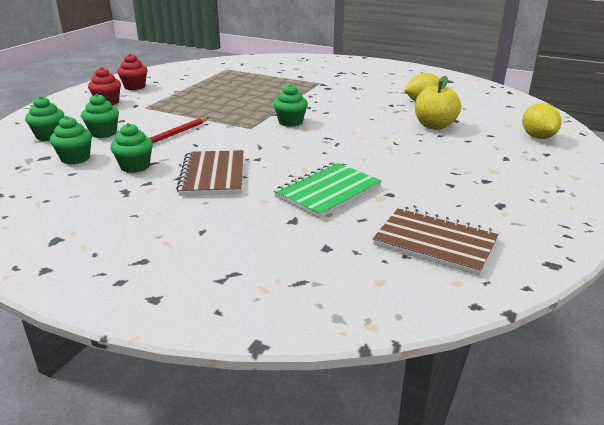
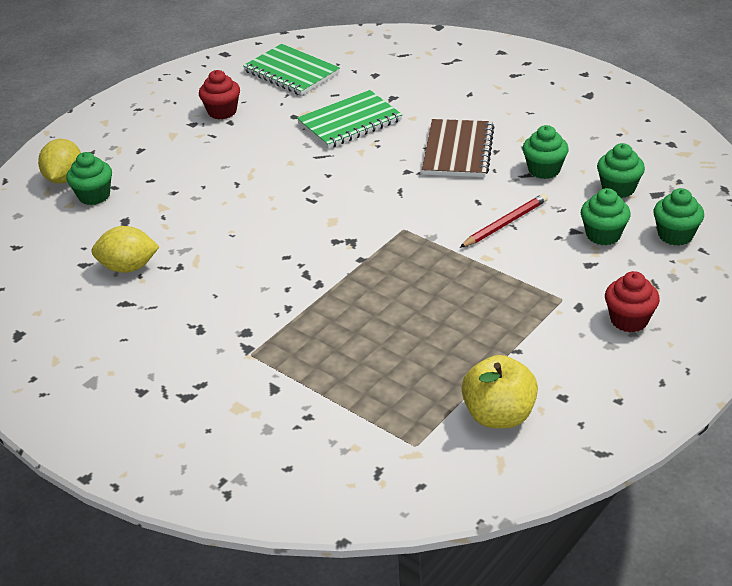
camera: 165 degrees left, 10 degrees up
(134, 87) = (598, 376): red cupcake -> red cupcake (222, 112)
(290, 122) = (346, 236): green cupcake -> green cupcake (94, 196)
(434, 126) = (163, 210): yellow apple -> yellow apple (499, 415)
(435, 242) = (291, 72): brown notebook -> green notebook

